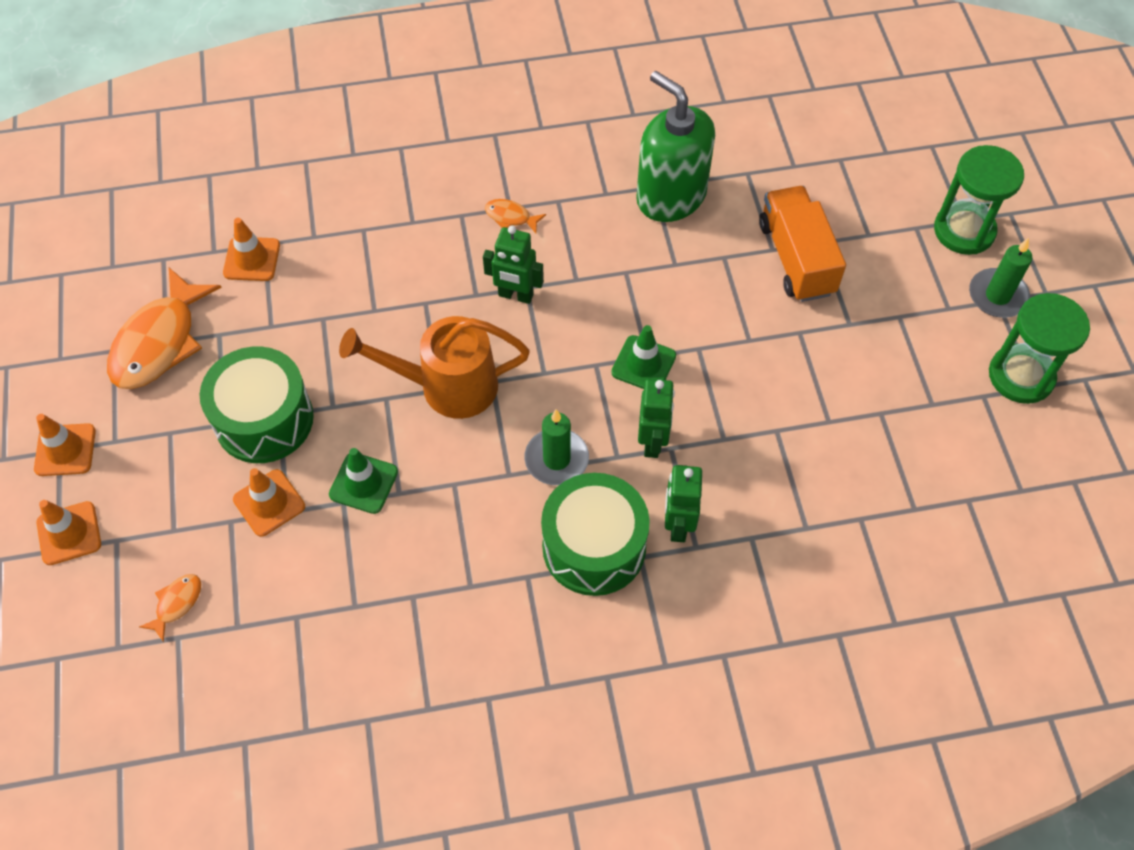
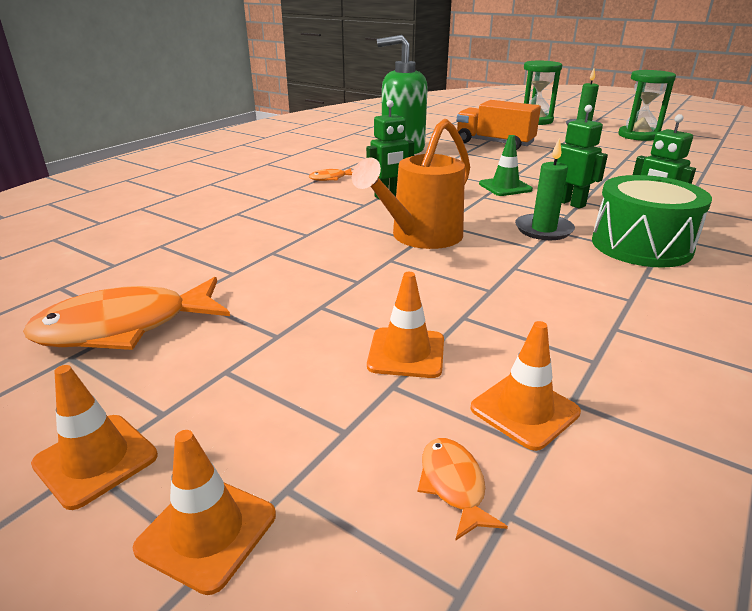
camera: 45 degrees left, 30 degrees down
(159, 342) = (125, 327): orange fish -> orange fish turned 90 degrees clockwise
(252, 259) = (160, 254): orange traffic cone -> orange traffic cone (524, 410)
(264, 419) = (312, 314): green drum -> none
(363, 483) = (457, 300): green traffic cone -> none

